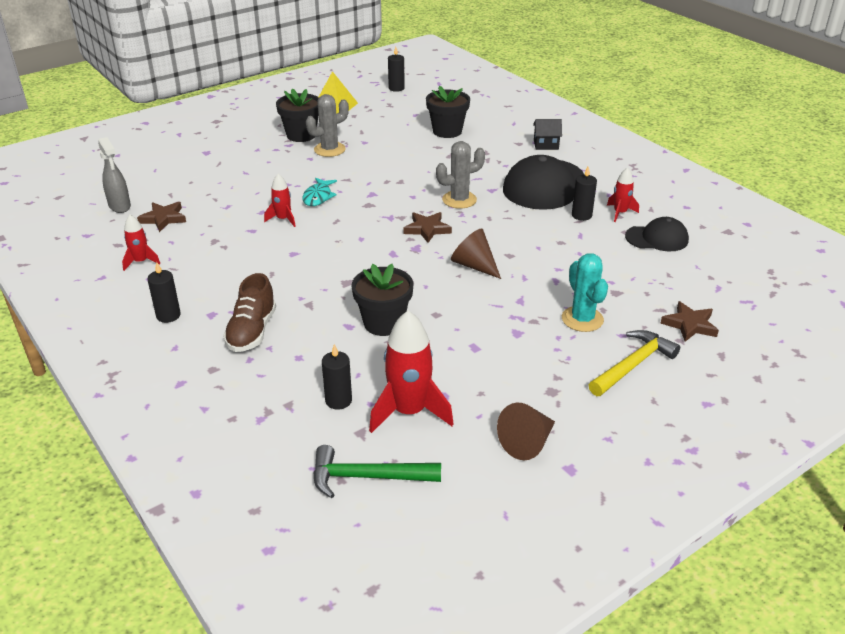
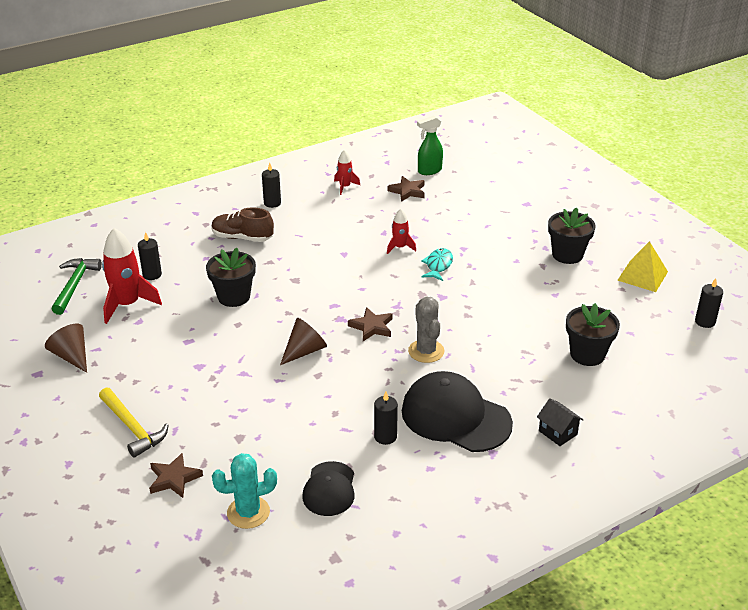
camera: 95 degrees right, 0 degrees up
(120, 206) = (429, 171): grey spray bottle -> green spray bottle
(318, 197) = (438, 265): turquoise fish -> turquoise fish turned 90 degrees clockwise
(329, 149) = (535, 272): grey cactus -> none
(546, 145) = (558, 432): black house -> black house turned 45 degrees counterclockwise
(582, 319) = (205, 407): turquoise cactus -> turquoise cactus (248, 512)
(620, 213) = (387, 469): red rocket -> none

